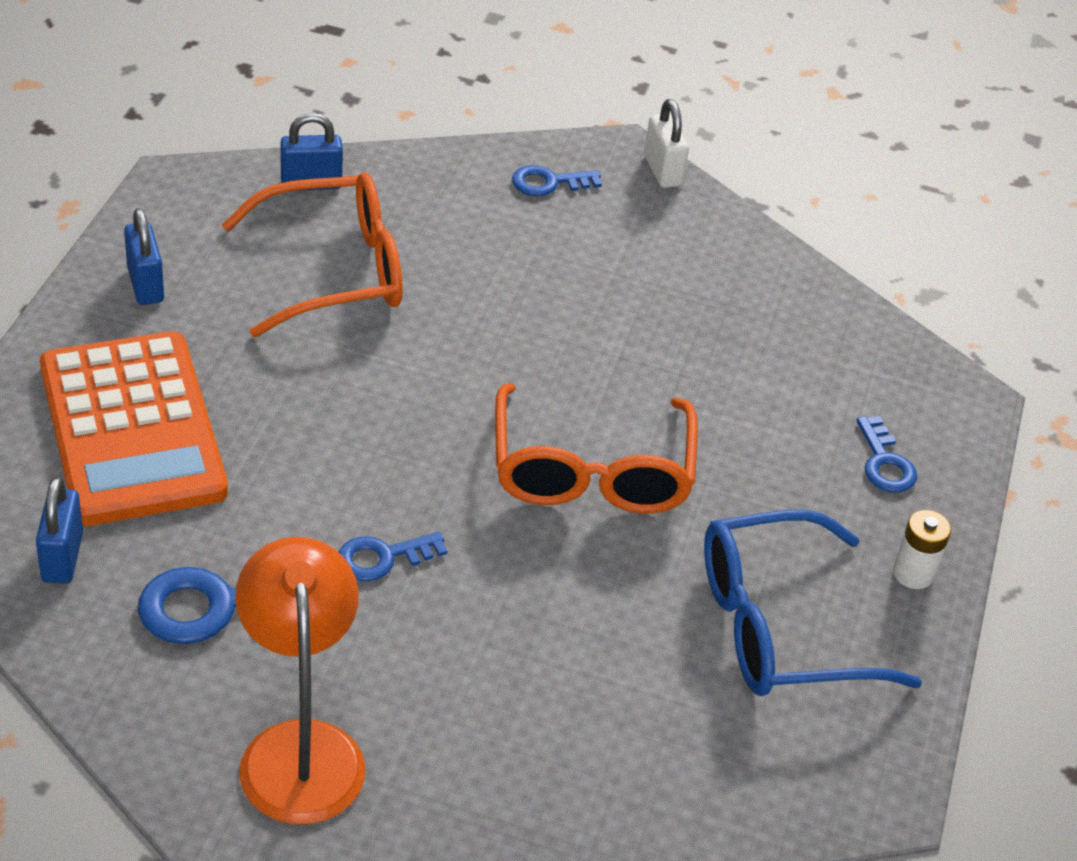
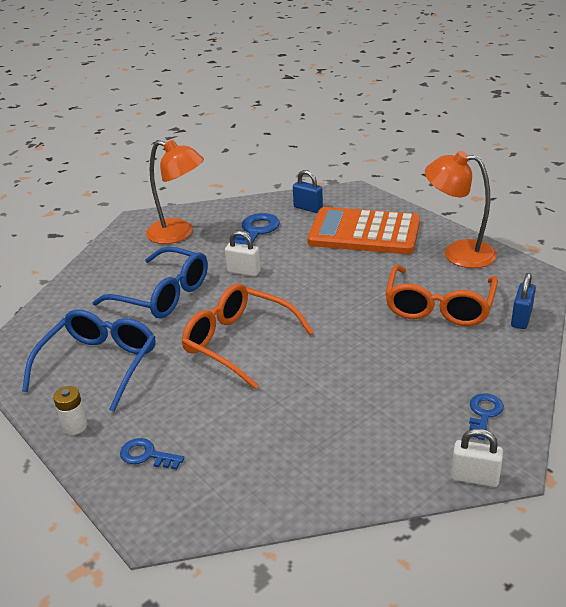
camera: 130 degrees right, 10 degrees down
(145, 285) = (458, 253): blue padlock -> orange lamp
(383, 558) = (243, 271): blue key -> white padlock
(538, 646) = (163, 295): none -> blue glasses

